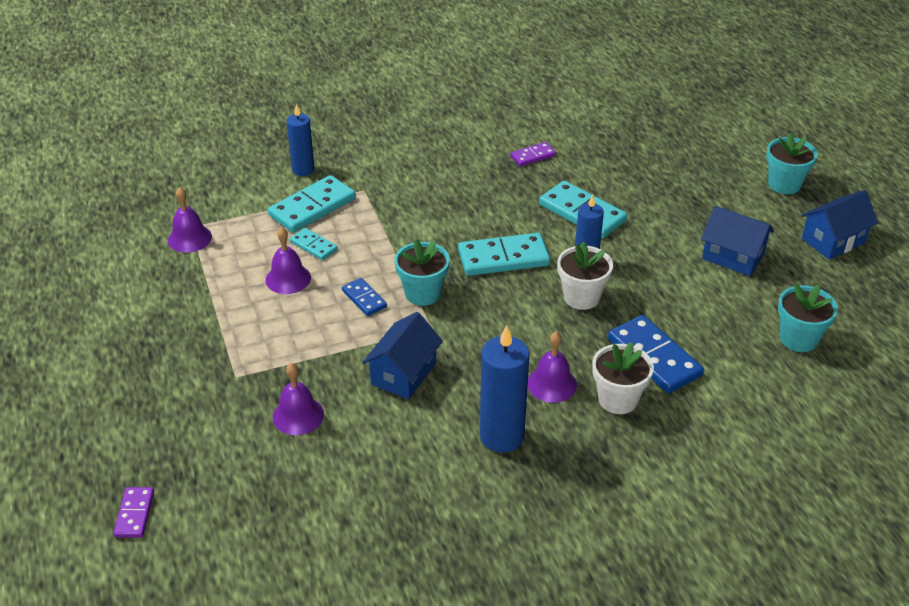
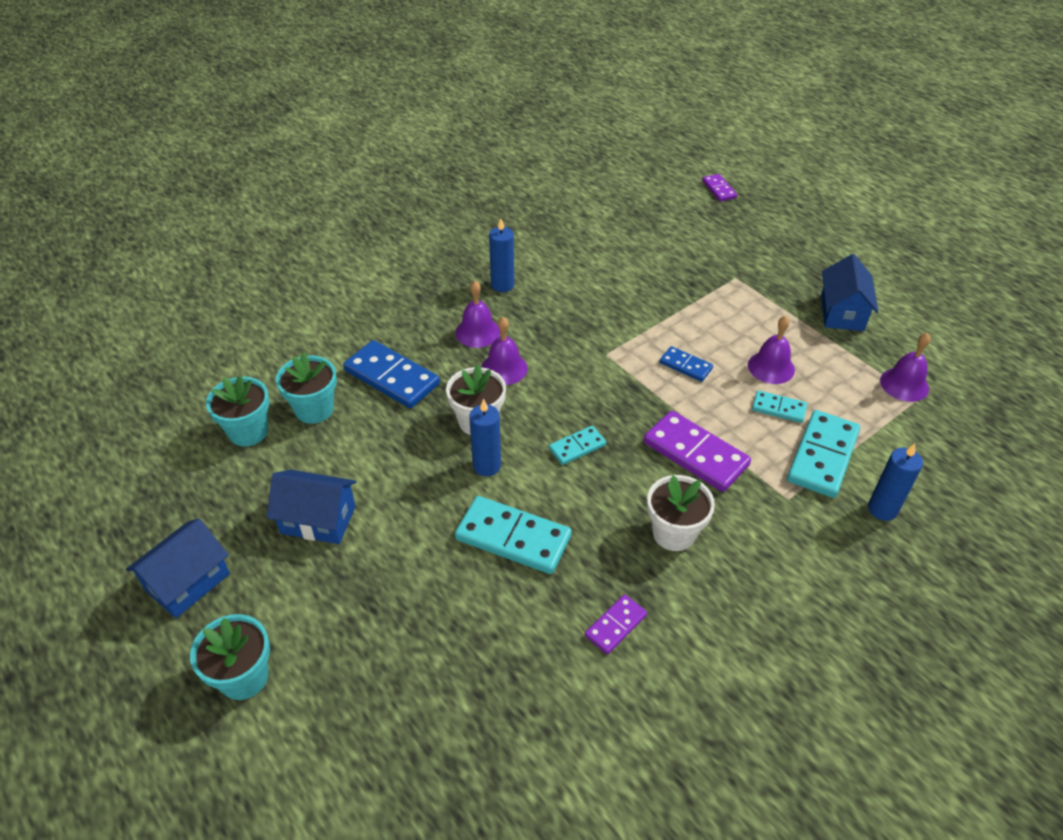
camera: 160 degrees right, 5 degrees up
(298, 415) = (664, 263): purple bell -> purple bell (504, 368)
(403, 373) = (605, 310): blue house -> blue house (842, 312)
(409, 231) = (695, 454): none -> purple domino
(422, 293) = (635, 385): turquoise flower pot -> turquoise flower pot (314, 409)
(502, 436) = (502, 285): blue candle -> blue candle, size x0.64
(503, 258) = (577, 447): turquoise domino -> turquoise domino, size x0.54
(618, 399) = (417, 333): white flower pot -> white flower pot (674, 533)

